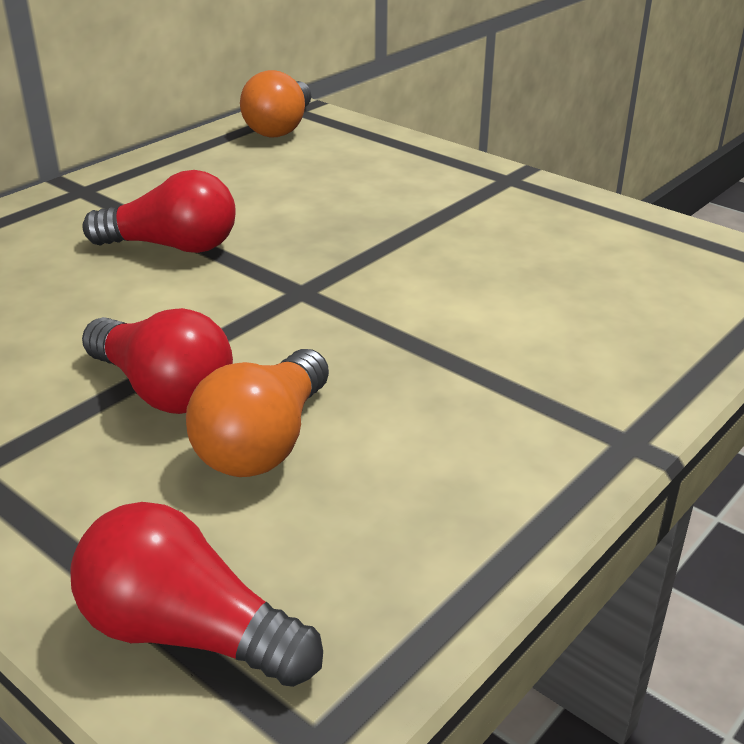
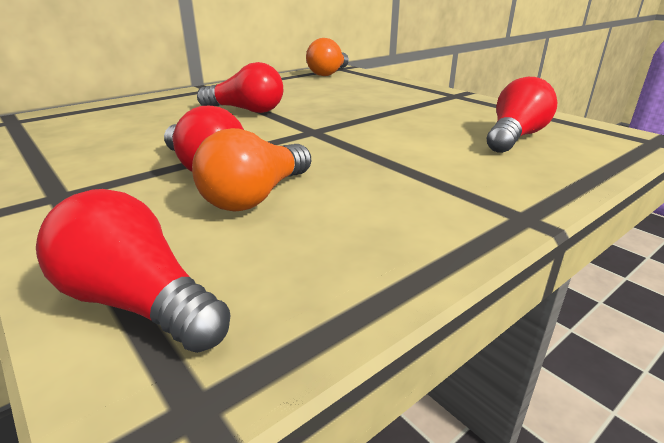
camera: 10 degrees right, 5 degrees down
(609, 280) = (514, 137): none -> red light bulb

